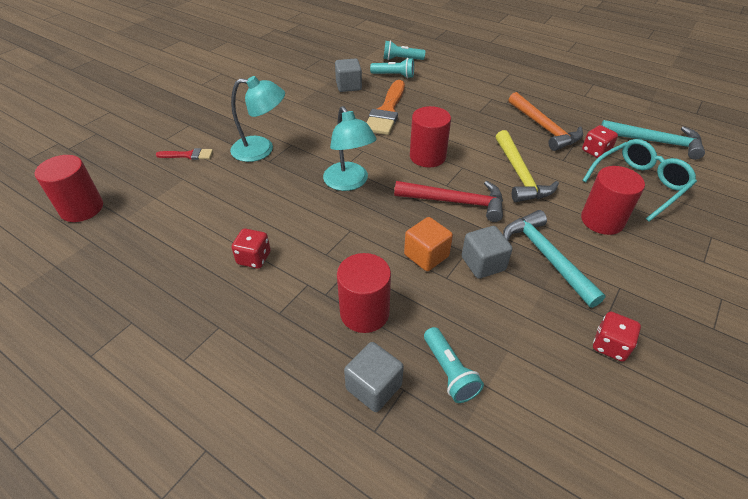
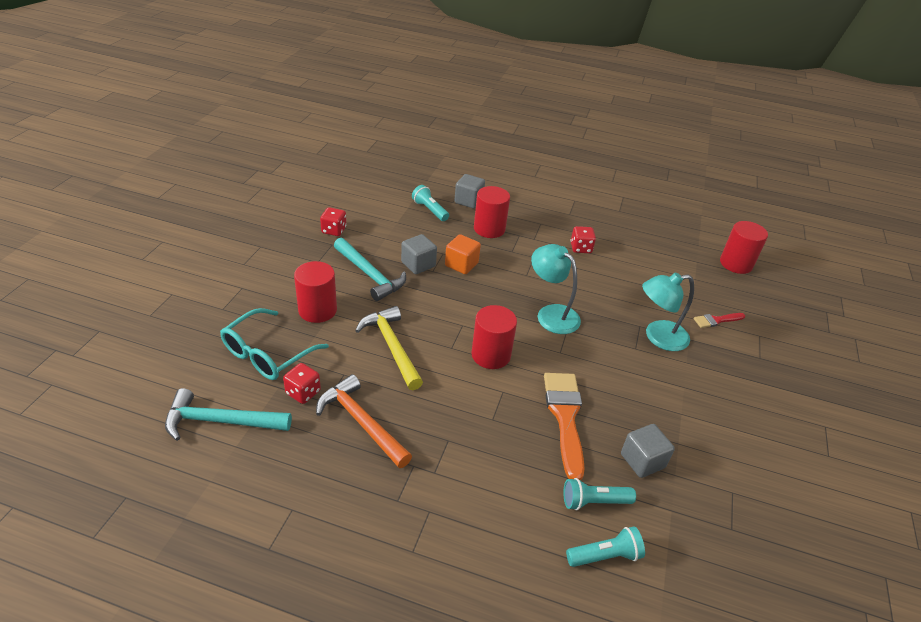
camera: 160 degrees right, 5 degrees down
(456, 202) = (449, 309): red hammer -> none

